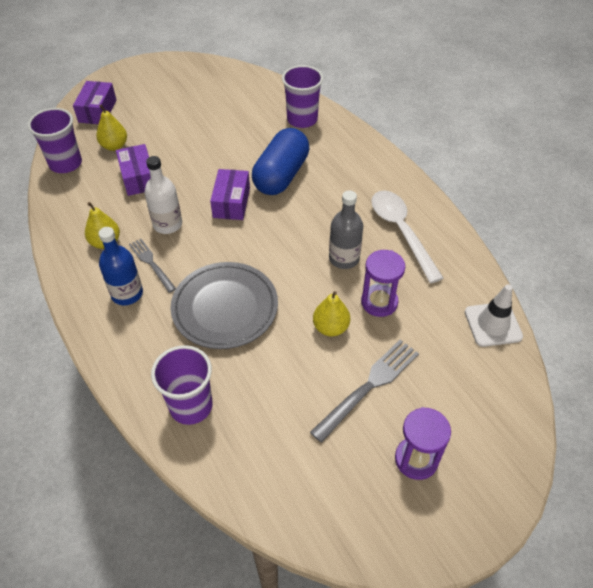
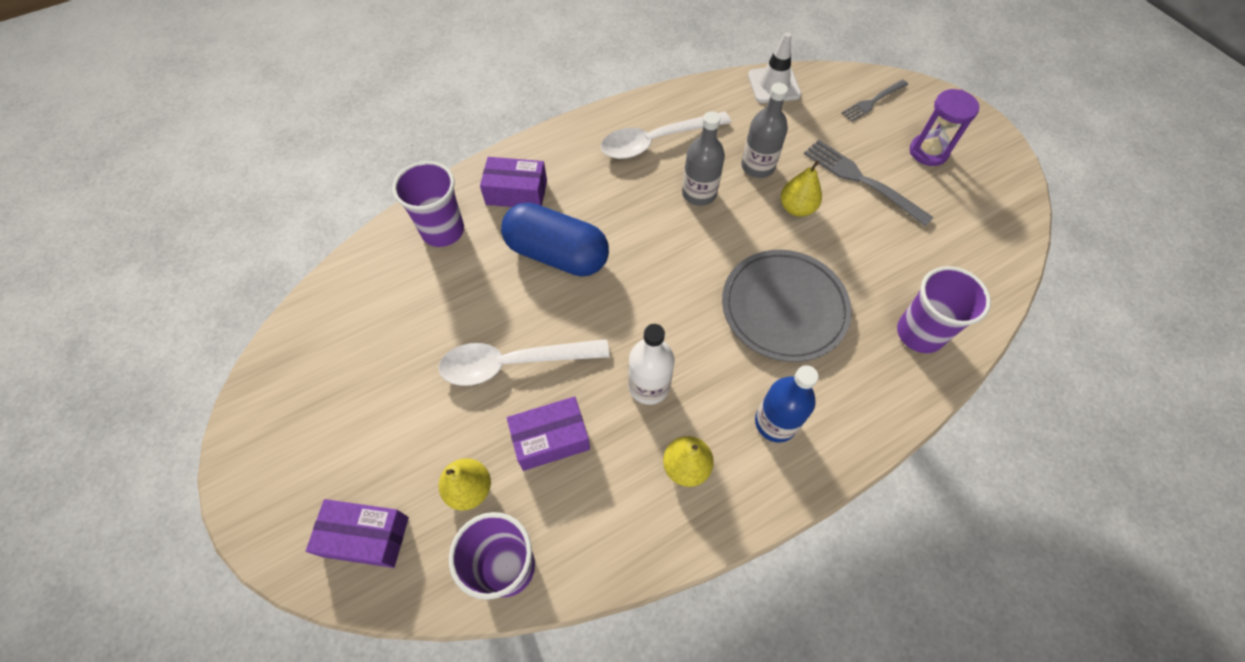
camera: 90 degrees left, 10 degrees up
(151, 263) = (721, 398): grey fork -> grey fork (873, 101)
(194, 158) = (512, 363): none -> white spoon
(231, 202) = (607, 310): purple box -> purple box (516, 192)
(379, 302) = (757, 166): purple hourglass -> grey bottle

